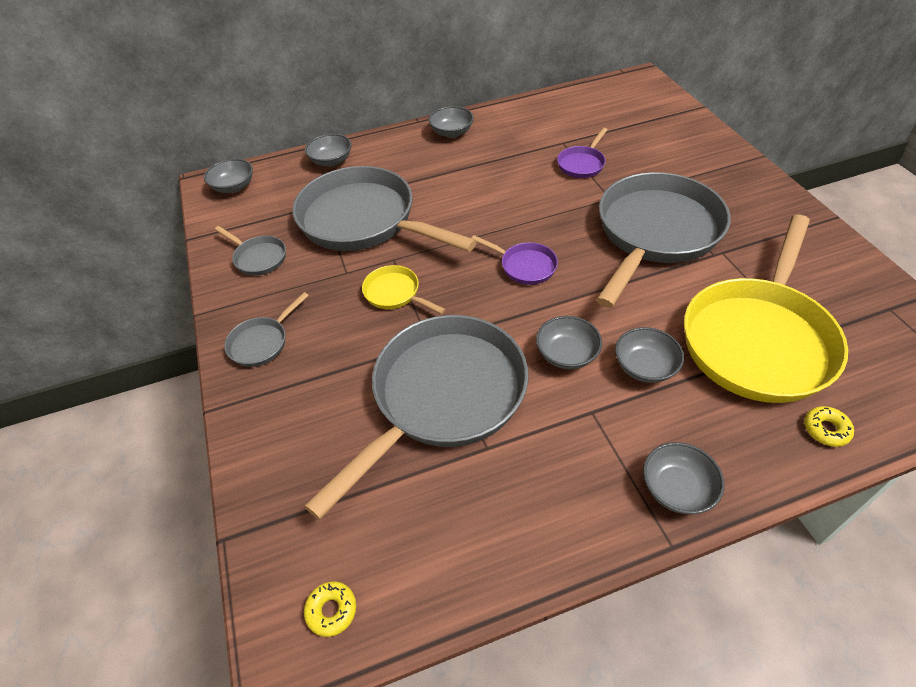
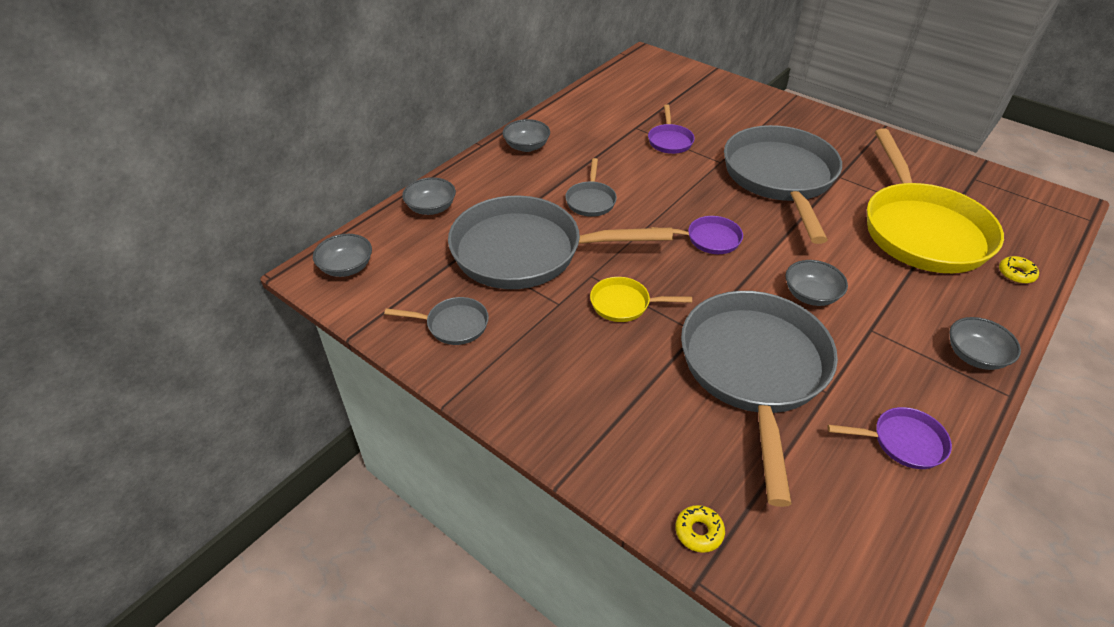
camera: 35 degrees left, 5 degrees down
(262, 342) = (544, 399): grey pan -> grey pan (590, 200)
(331, 610) = (845, 579): yellow donut -> yellow donut (699, 532)
(509, 528) = (903, 442): none -> purple pan
(645, 367) = (872, 280): grey bowl -> none

